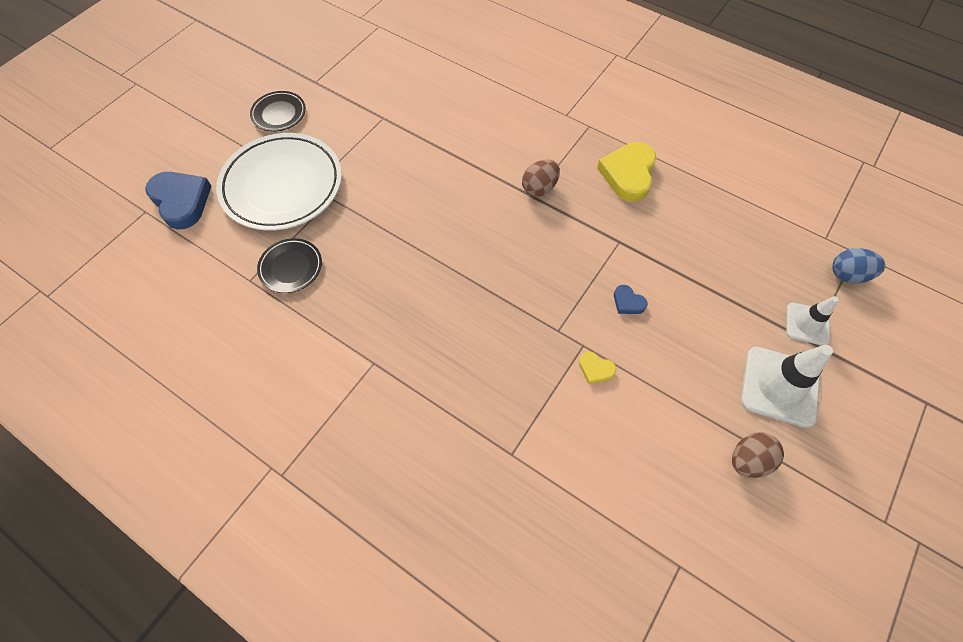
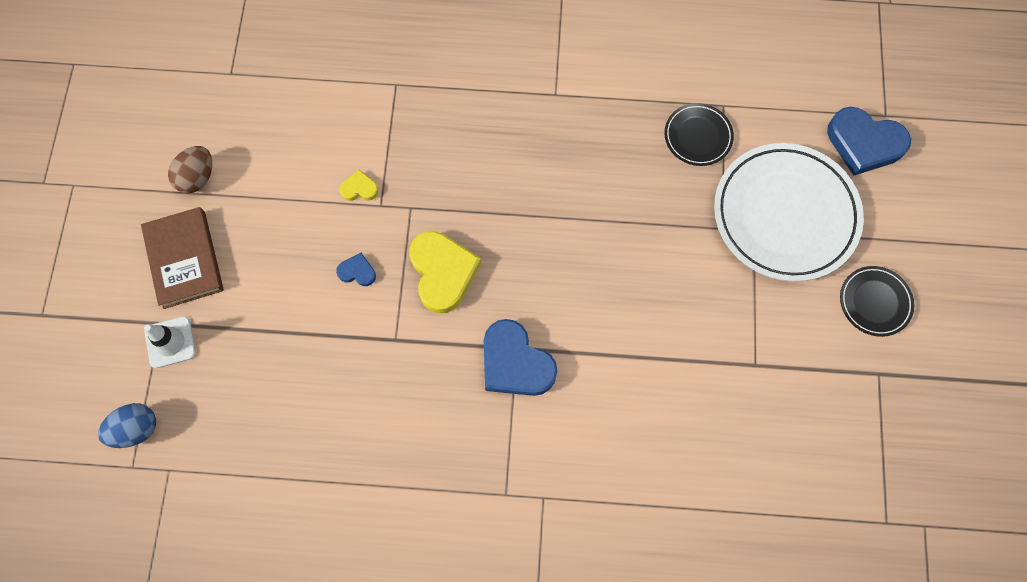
camera: 150 degrees right, 10 degrees up
(539, 188) = (515, 363): brown egg -> blue heart
(628, 174) = (424, 440): yellow heart -> yellow heart (442, 272)
(779, 386) = (184, 259): white traffic cone -> brown book

